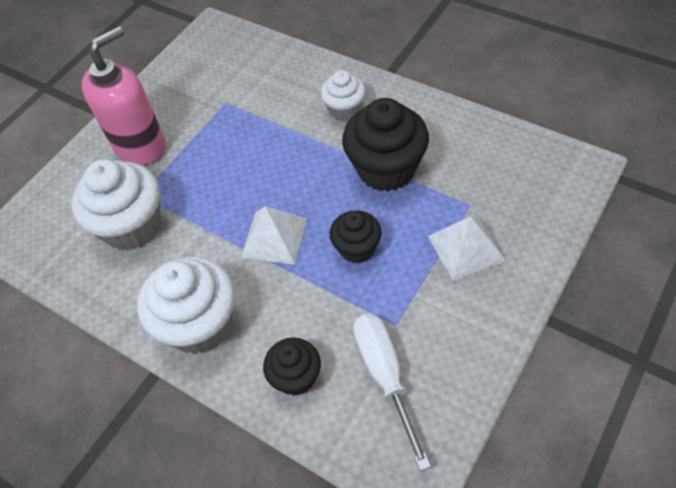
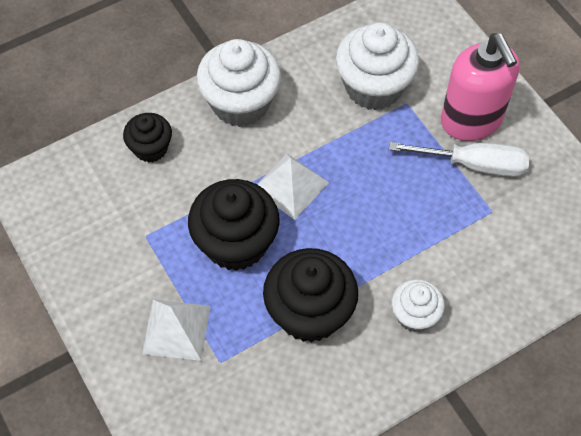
camera: 110 degrees right, 5 degrees up
(357, 248) = (236, 243): black cupcake -> black cupcake, size x1.75
(385, 377) = (108, 206): white screwdriver -> white screwdriver (473, 164)

